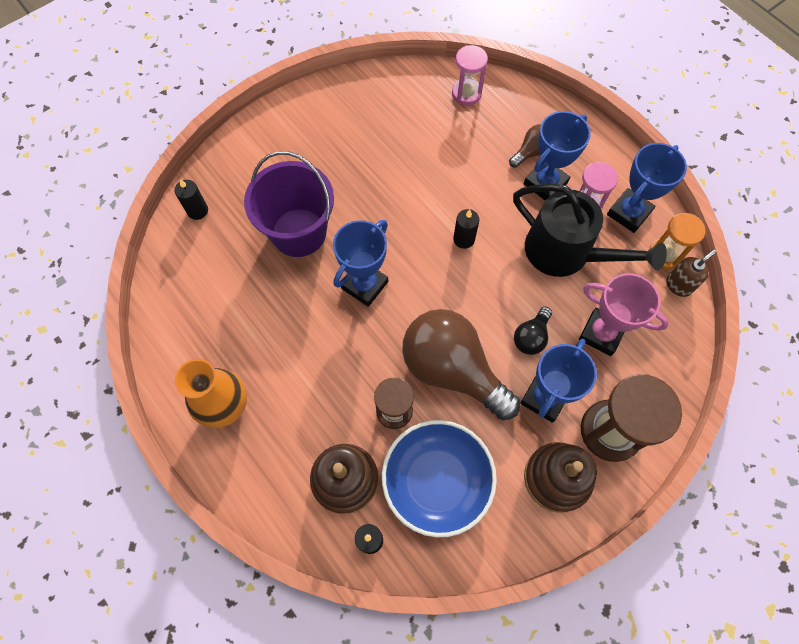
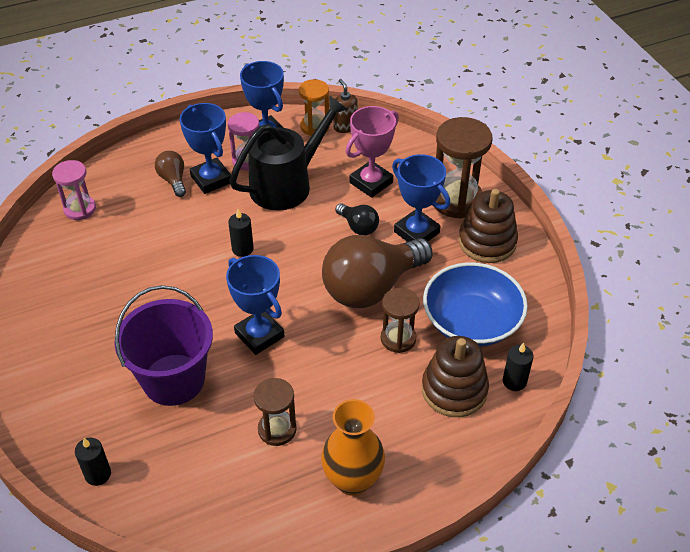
camera: 75 degrees left, 20 degrees down
(266, 330) = (277, 429): none -> brown hourglass

